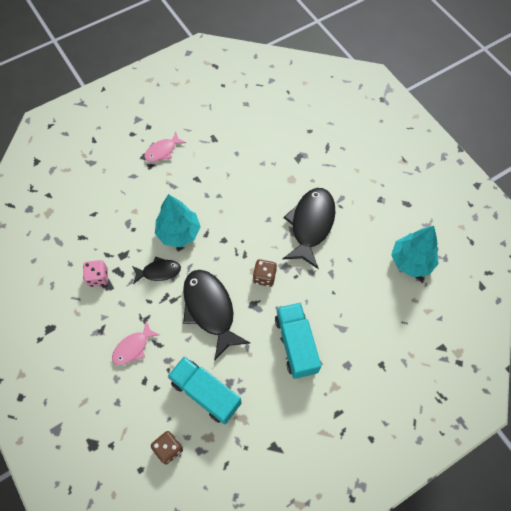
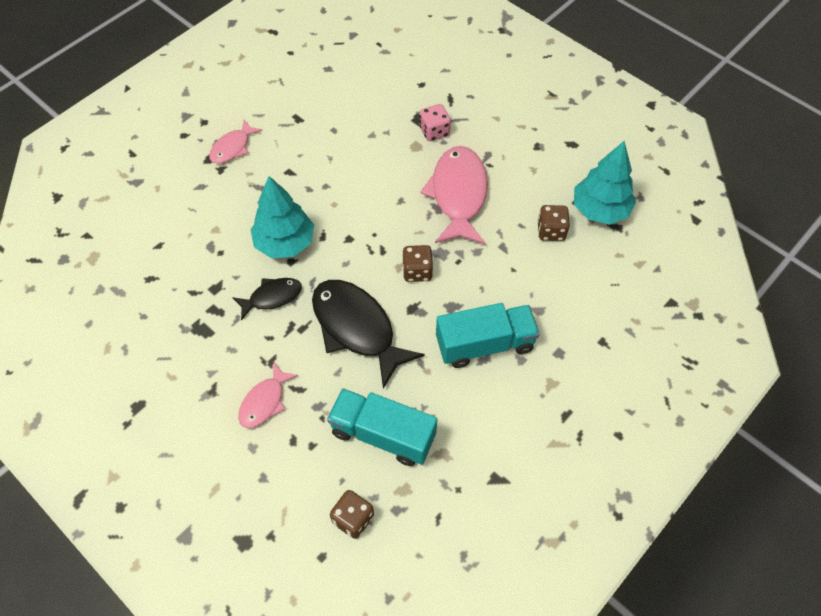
camera: 15 degrees left, 5 degrees down
(98, 277) = (188, 324): pink dice -> pink dice (434, 131)
(296, 344) = (484, 344): turquoise truck -> turquoise truck turned 105 degrees clockwise
(311, 225) = (458, 195): black fish -> pink fish
(370, 269) = (551, 231): none -> brown dice

